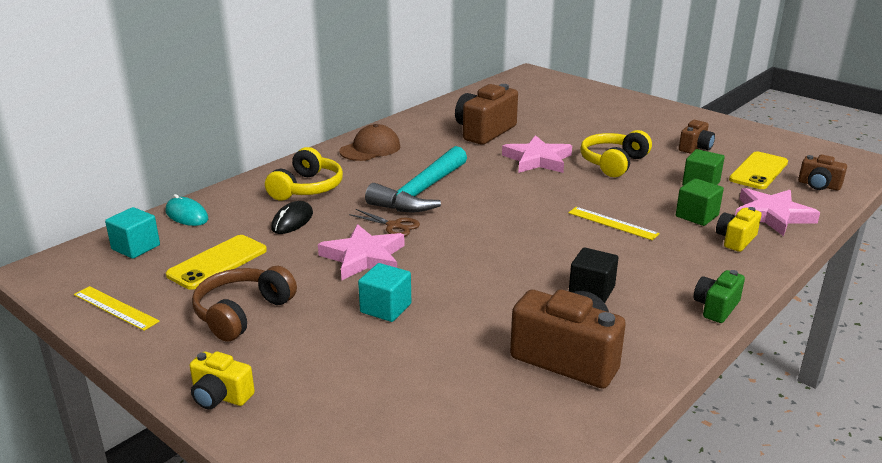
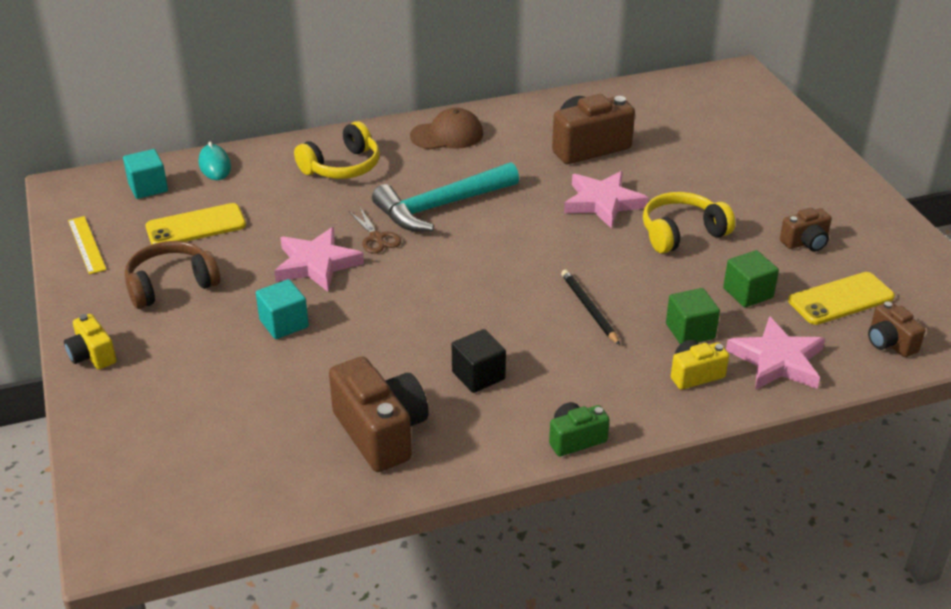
camera: 30 degrees right, 10 degrees up
(292, 221) = (294, 201): black mouse -> none
(612, 223) = (589, 308): yellow ruler -> black pencil

